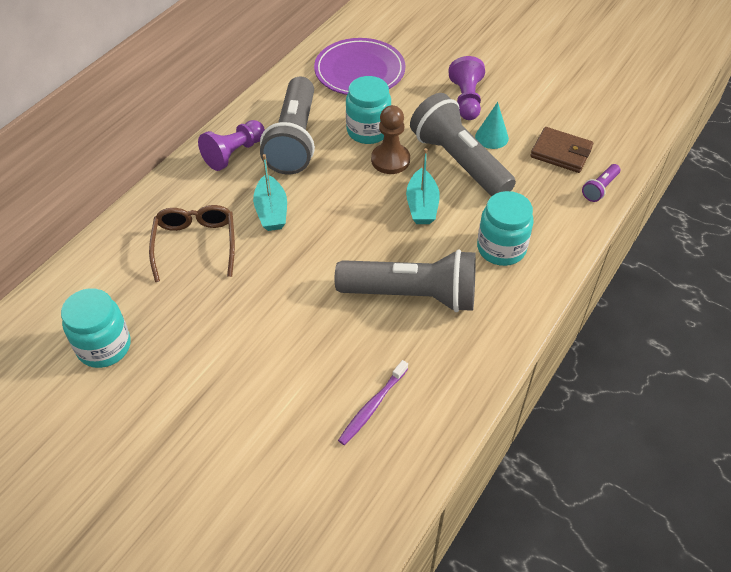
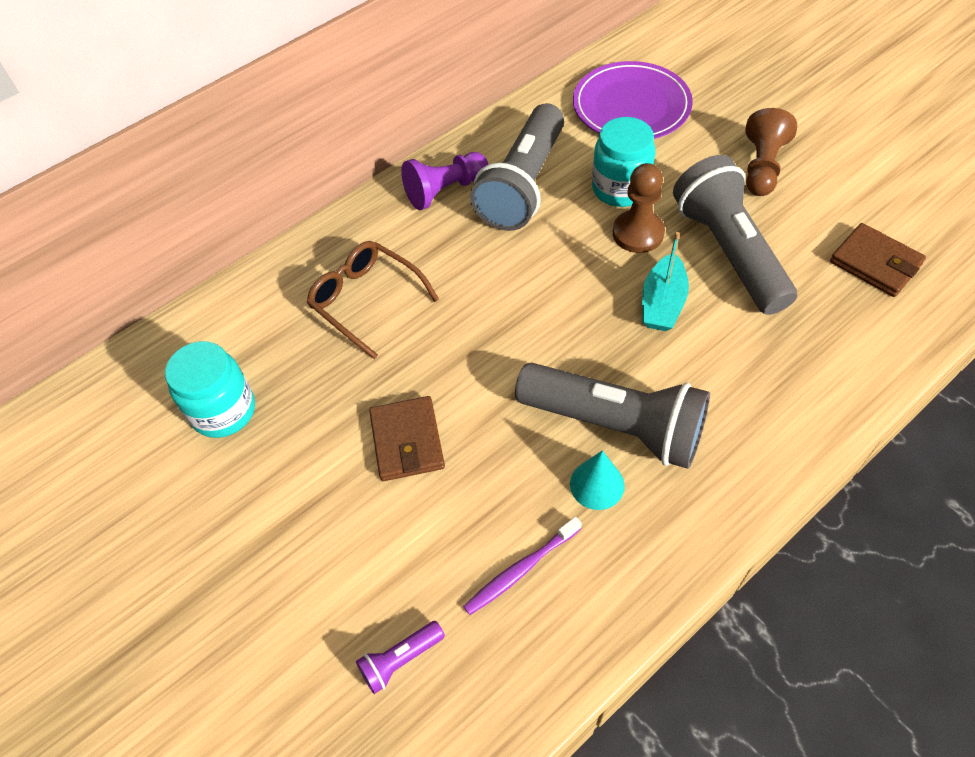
camera: 20 degrees right, 5 degrees up
(195, 244) = (366, 300): brown glasses -> brown glasses turned 60 degrees counterclockwise
(260, 338) = (407, 441): none -> brown wallet
(271, 211) = (469, 275): turquoise boat -> none
(466, 100) = (762, 167): purple pawn -> brown pawn
(491, 137) = (783, 224): turquoise cone -> turquoise cone (597, 484)
(501, 248) = (754, 385): turquoise jar -> none
(600, 188) = (918, 325): purple flashlight -> purple flashlight (400, 660)

